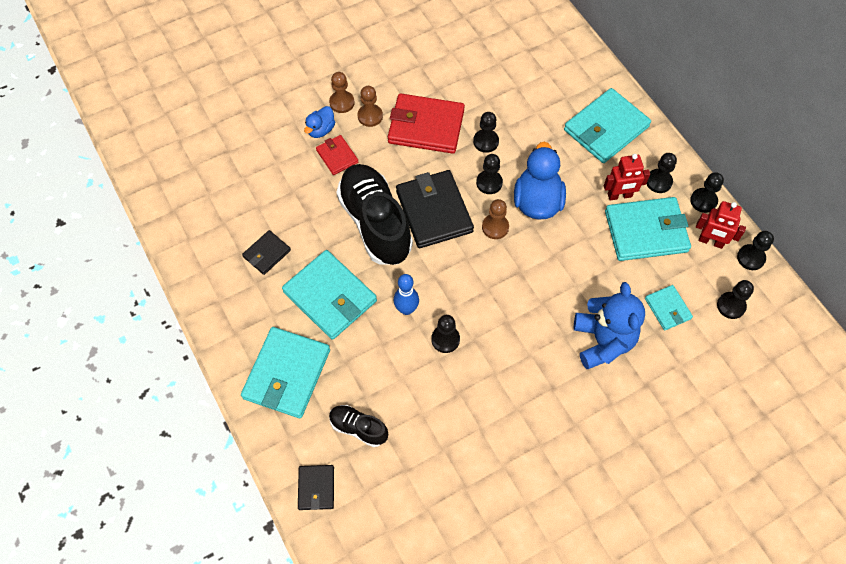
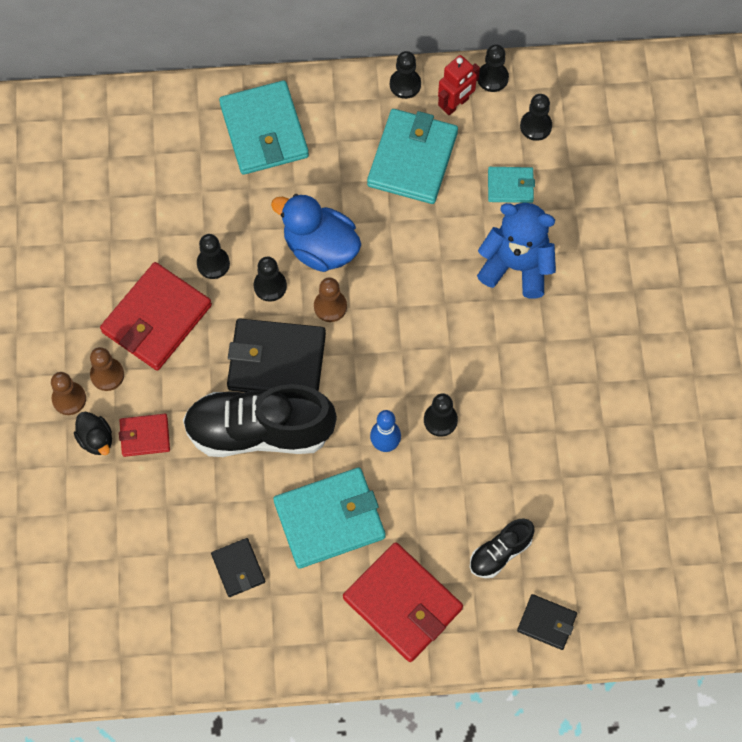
camera: 65 degrees left, 5 degrees up
(287, 374) = (403, 603): turquoise wallet -> red wallet
(321, 130) = (96, 439): blue duck -> black duck
(619, 196) = (356, 162): red robot -> none
(658, 182) = (359, 114): black pawn -> none

